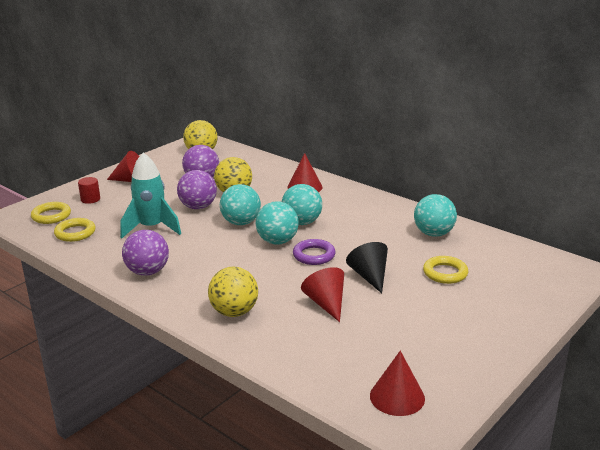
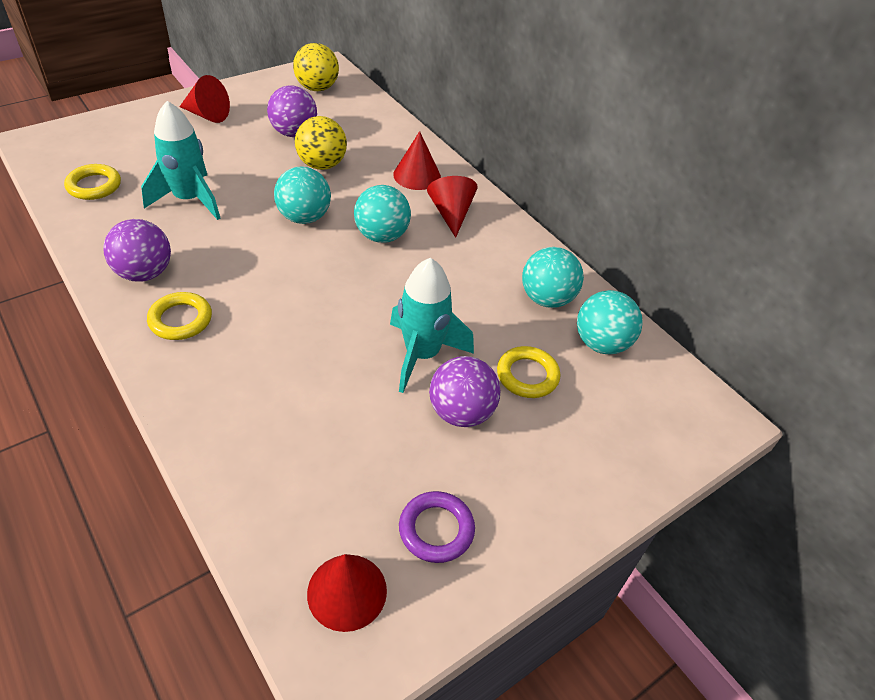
camera: 10 degrees right, 20 degrees up
(51, 216) = (82, 151): yellow ring -> yellow ring (180, 320)
(90, 199) = (142, 135): red cylinder -> none
(198, 207) = (265, 178): purple ball -> purple ball (461, 412)
(234, 312) = (214, 372): yellow ball -> none
(277, 241) = (333, 261): turquoise ball -> turquoise ball (601, 343)
(314, 255) = (368, 298): purple ring -> purple ring (436, 529)
(326, 303) = (340, 389): red cone -> red cone (451, 214)
(369, 276) = (422, 355): black cone -> turquoise rocket

